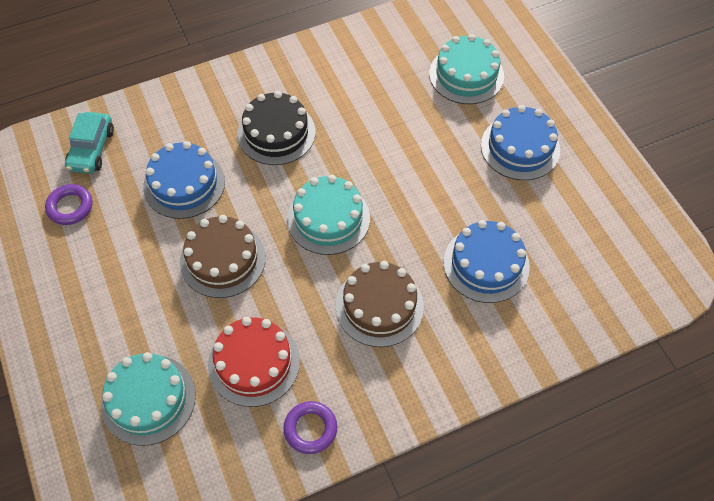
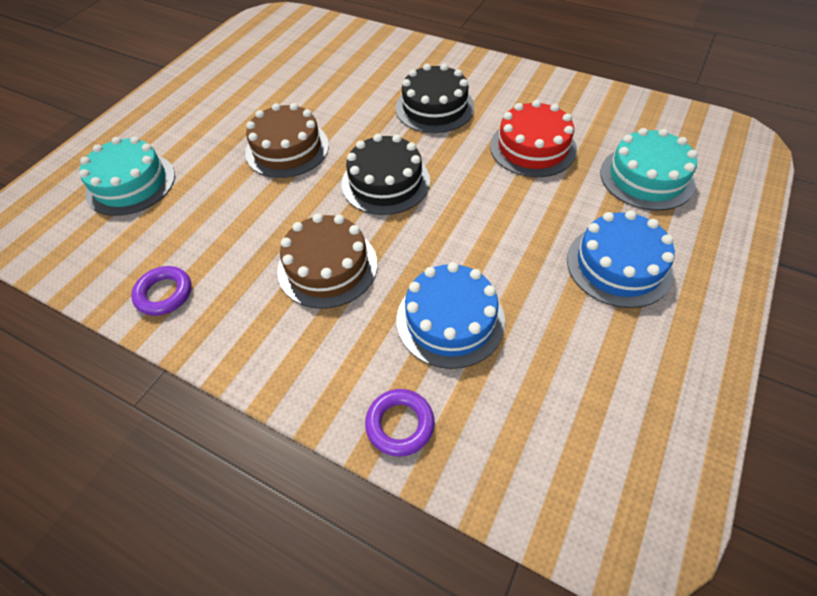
camera: 55 degrees right, 5 degrees down
(70, 207) = (263, 59): purple ring -> purple ring (400, 424)
(92, 149) = (319, 40): turquoise car -> none
(184, 184) = (335, 93): blue cake -> none
(254, 362) = (205, 221): red cake -> red cake (532, 147)
(328, 218) = (385, 182): turquoise cake -> black cake

